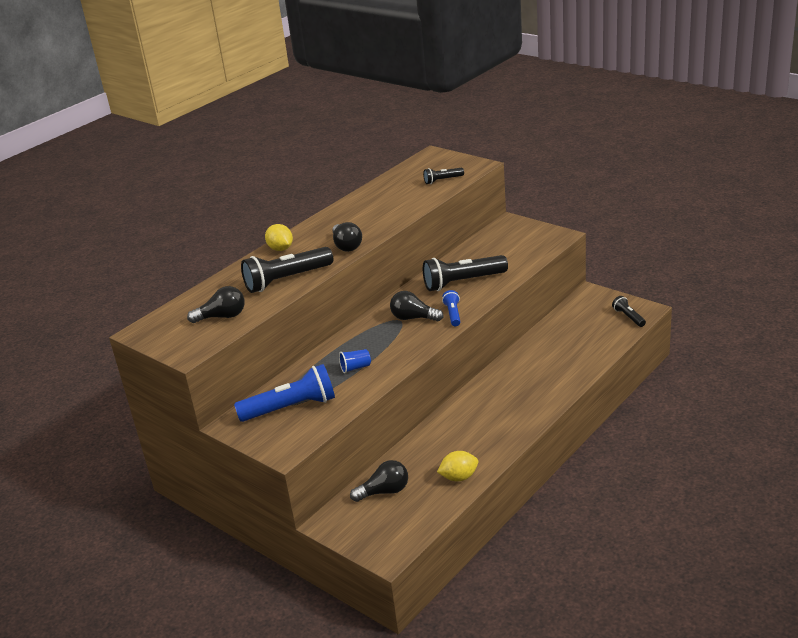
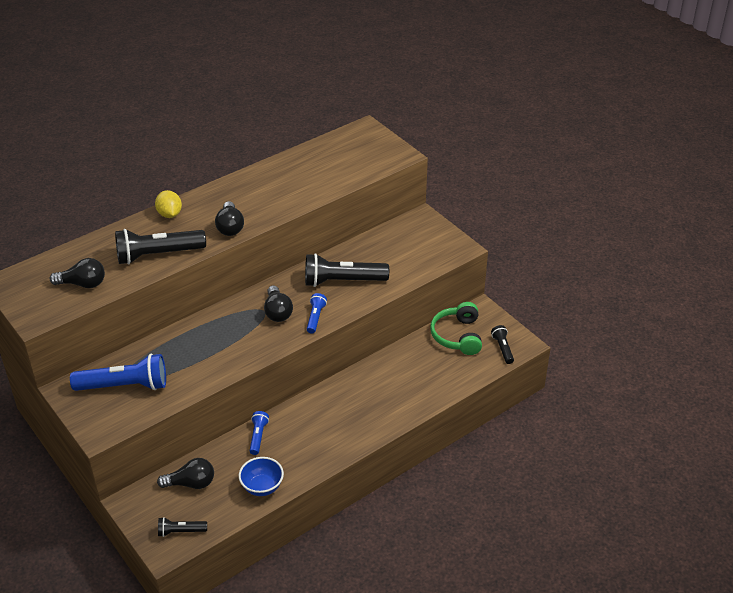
camera: 10 degrees right, 10 degrees up
(355, 368) = (200, 356): blue cup -> none
(413, 318) = (277, 312): black light bulb -> black light bulb turned 135 degrees counterclockwise
(432, 437) = (258, 436): none -> blue flashlight
(442, 180) = (358, 166): black flashlight -> black flashlight (181, 531)
(459, 477) = (262, 487): yellow lemon -> blue bowl
(581, 317) = (458, 336): none -> green headphones

